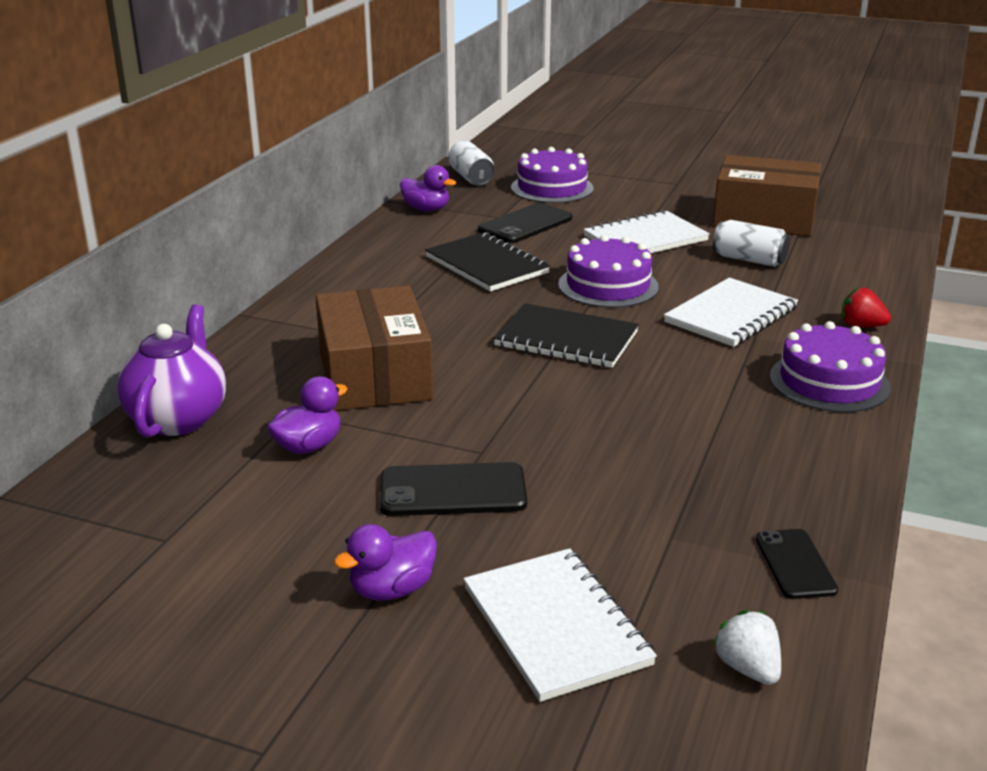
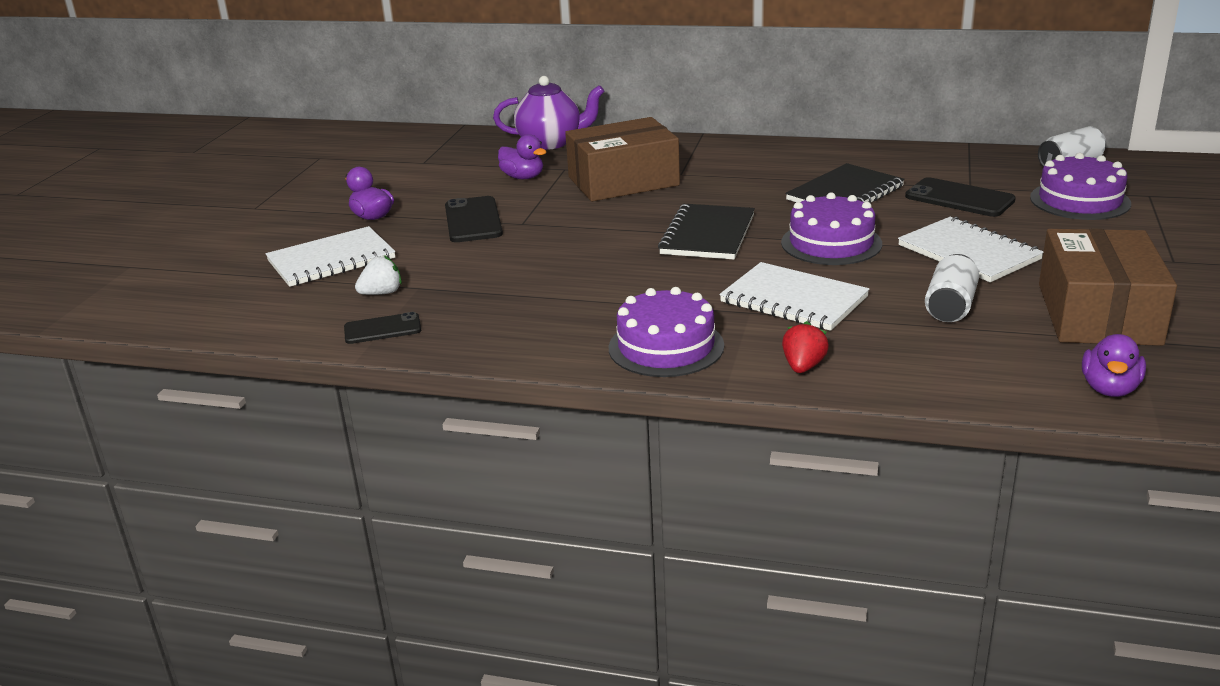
camera: 85 degrees right, 0 degrees up
(426, 209) = (961, 158): purple duck -> purple duck (1109, 389)
(748, 668) = (280, 314): white strawberry -> white strawberry (382, 293)

